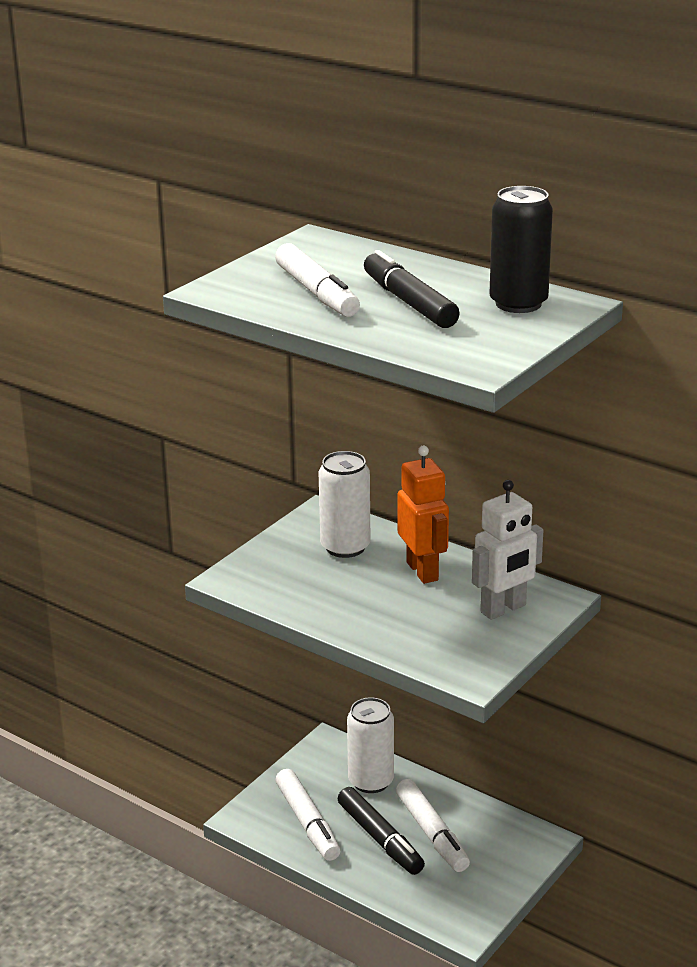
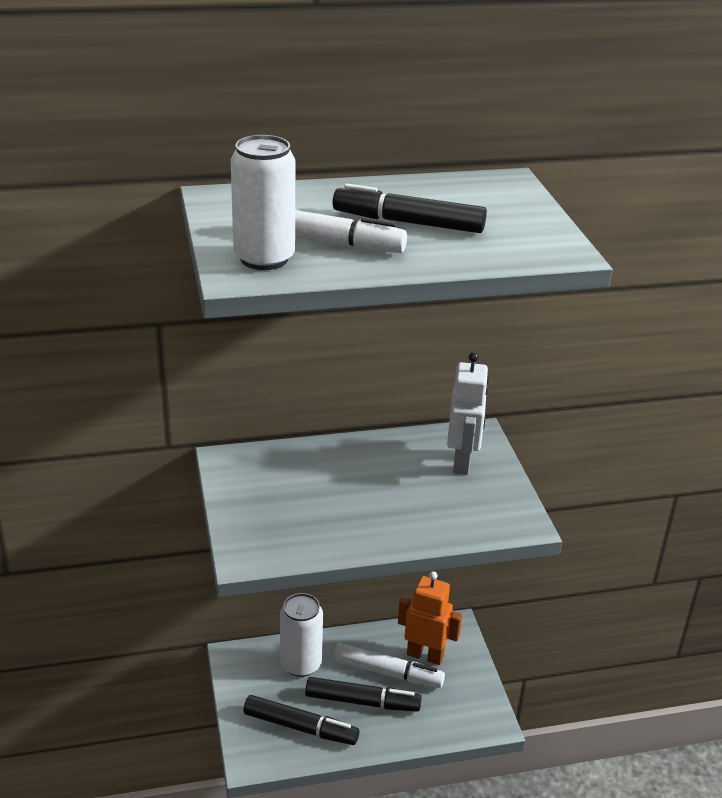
camera: 50 degrees left, 5 degrees up
(307, 822) = (300, 727): white marker -> black marker
(345, 547) = (288, 477): white can -> white can (264, 258)
(423, 571) = (369, 465): orange robot -> orange robot (425, 655)
(518, 303) = (478, 194): black can -> none

